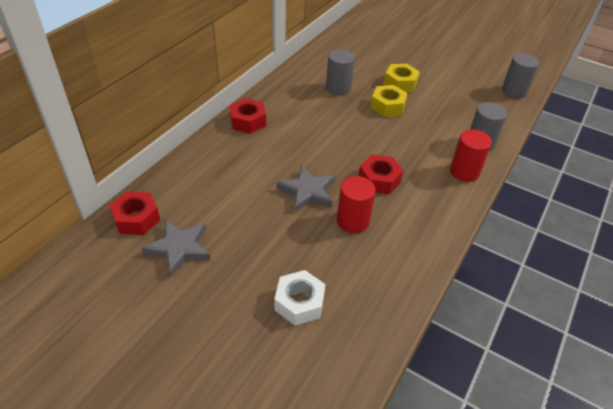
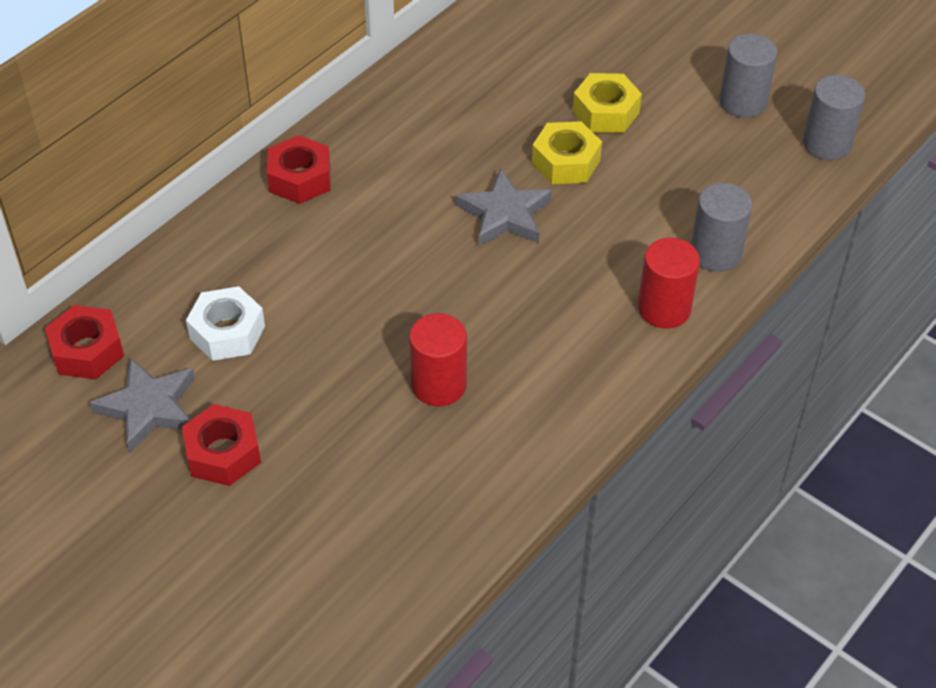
camera: 10 degrees right, 5 degrees up
(299, 303) = (319, 511): white nut -> white nut (227, 332)
(307, 192) = (375, 325): grey star -> grey star (504, 214)
(338, 88) = (482, 116): grey cylinder -> grey cylinder (742, 102)
(379, 180) = (505, 312): red nut -> red nut (223, 453)

